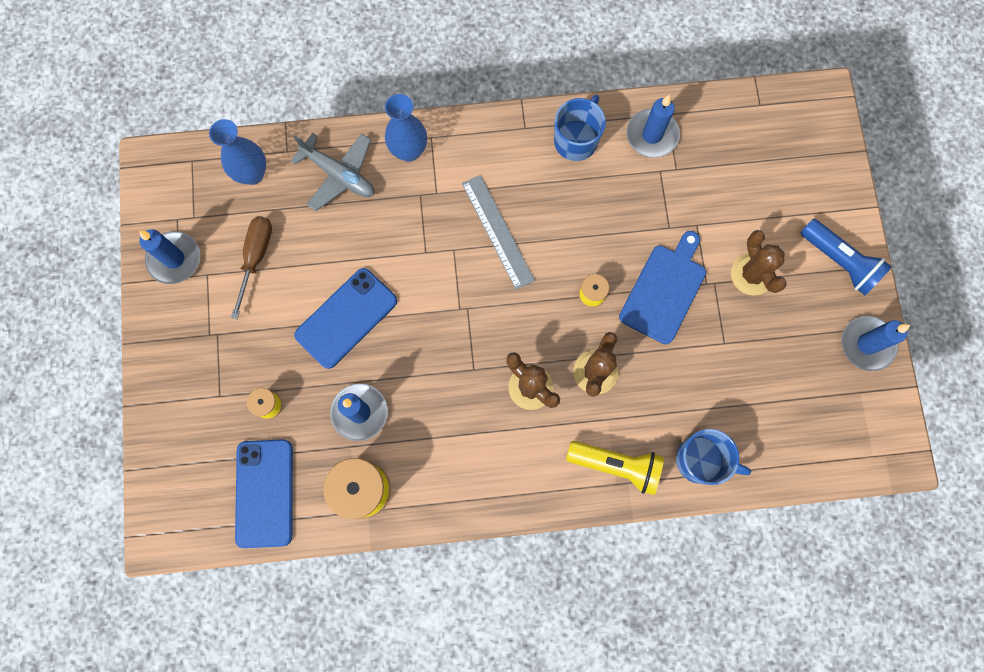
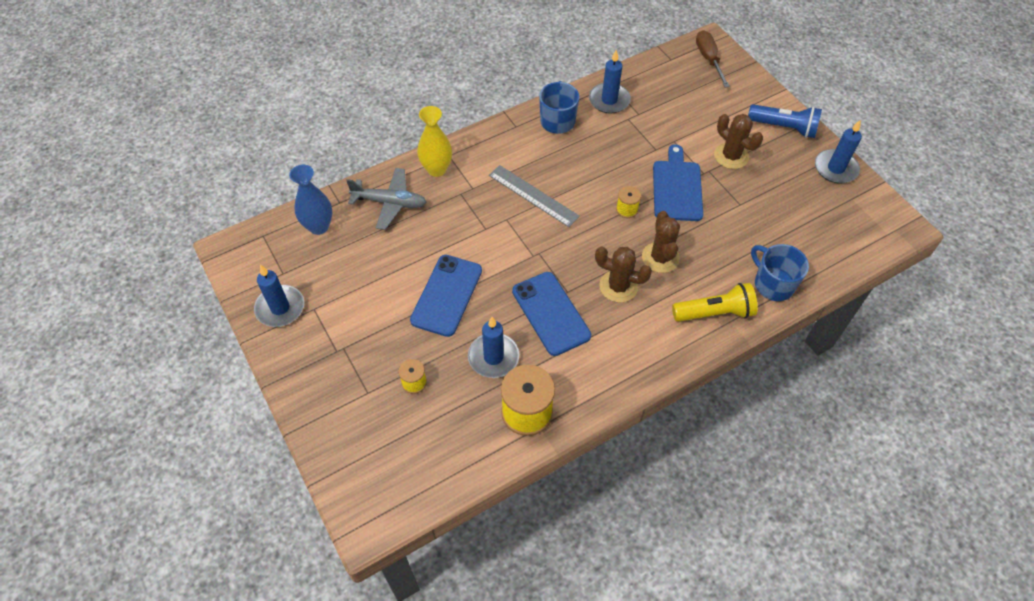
camera: 25 degrees left, 20 degrees down
(256, 257) = (350, 282): brown screwdriver -> brown screwdriver (708, 59)
(264, 493) = (444, 450): blue phone -> blue phone (551, 313)
(409, 151) = (436, 169): blue vase -> yellow vase
(700, 460) = (773, 284): blue mug -> blue mug turned 120 degrees counterclockwise

